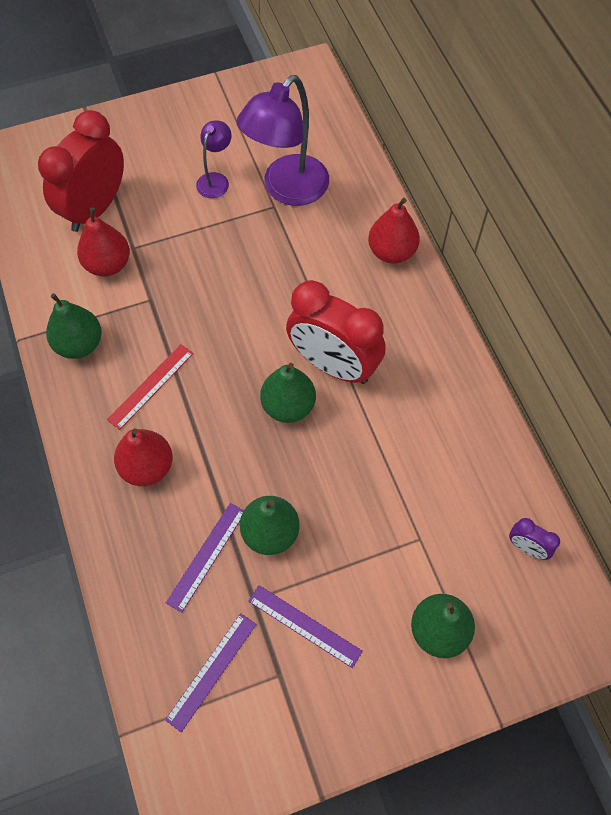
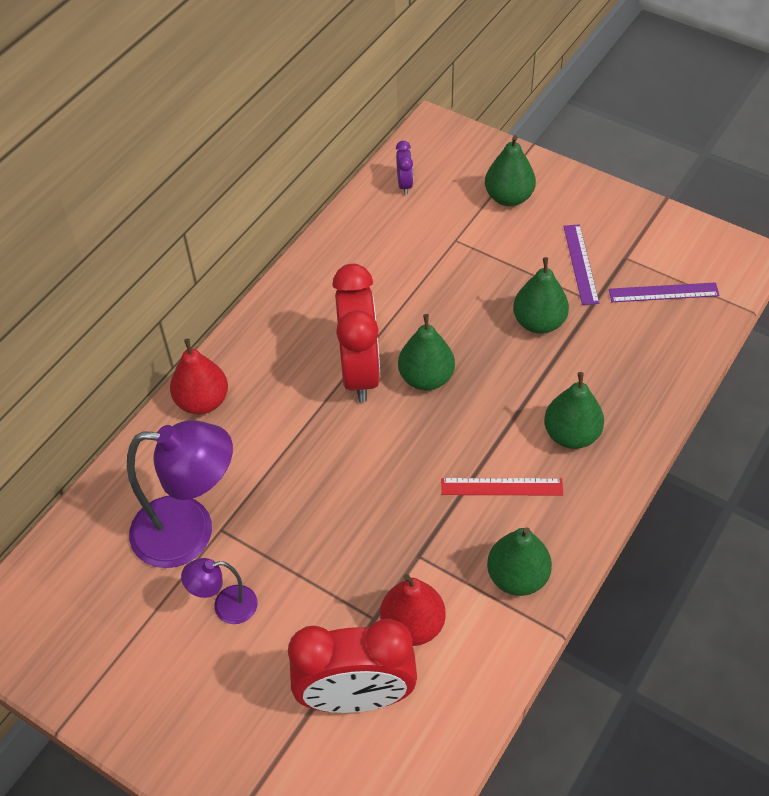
camera: 125 degrees left, 10 degrees down
(147, 467) = (571, 435): red pear -> green pear
(206, 556) = (595, 348): purple ruler -> none

